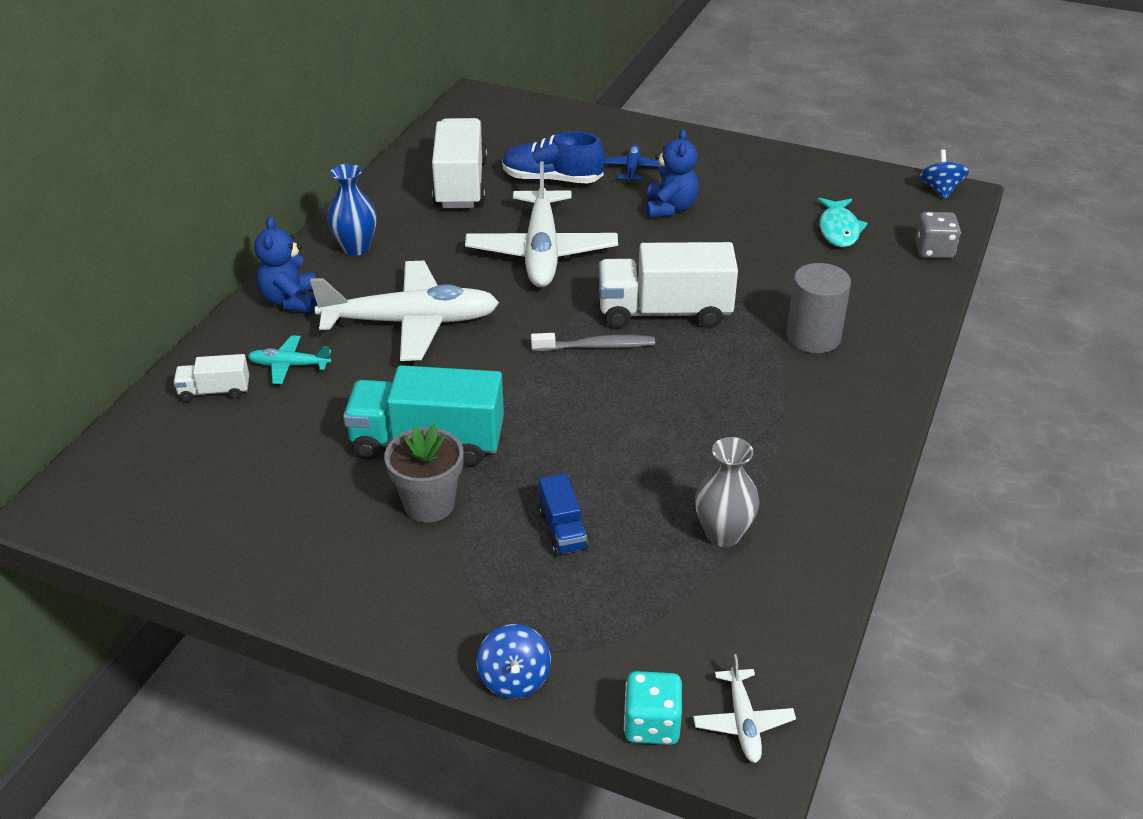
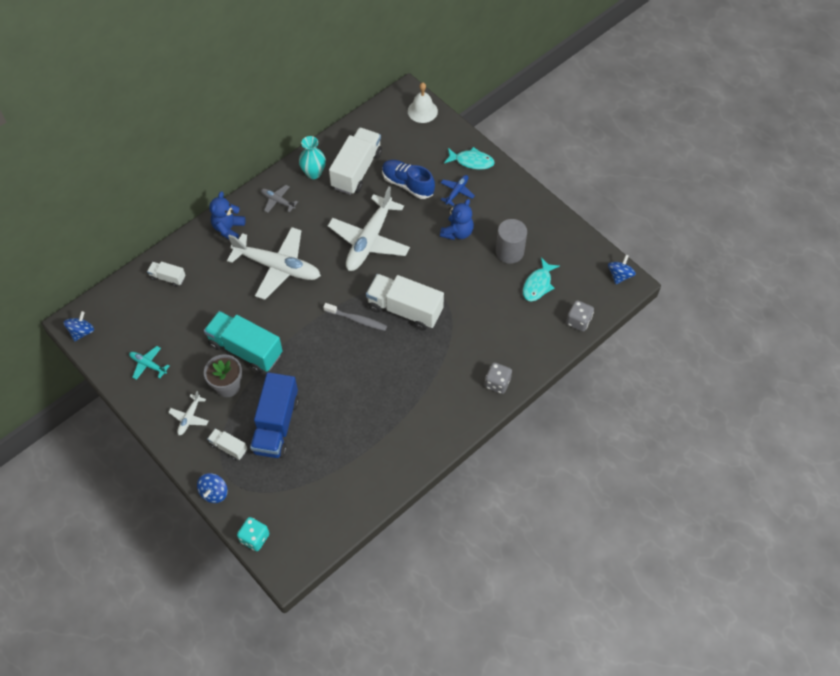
camera: 25 degrees right, 20 degrees up
(78, 518) = (82, 332): none -> blue spinning top
(289, 365) = (208, 274): turquoise plane -> turquoise plane (148, 365)
(356, 248) = (278, 201): blue vase -> grey plane
(393, 204) = (314, 173): none -> turquoise vase
(494, 595) = (228, 447): none -> white truck
(513, 106) = (422, 111): none -> white bell
(562, 530) = (276, 425): blue truck -> blue truck, size x2.05
(627, 135) = (471, 161): none -> turquoise fish
(723, 534) = (344, 458): grey vase -> none
(743, 722) = (291, 553): white plane -> white plane (189, 417)
(813, 337) = (468, 357): grey cylinder -> grey cylinder (509, 252)
(886, 353) = (497, 383): none -> grey dice

